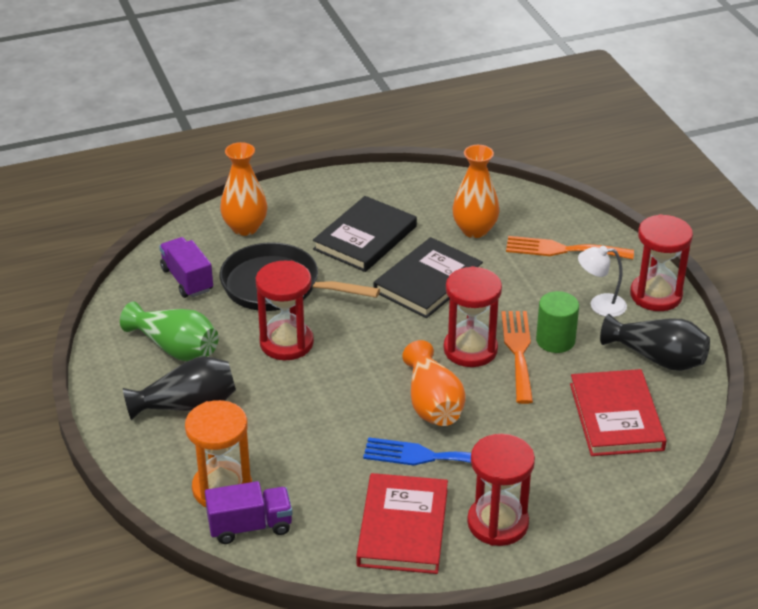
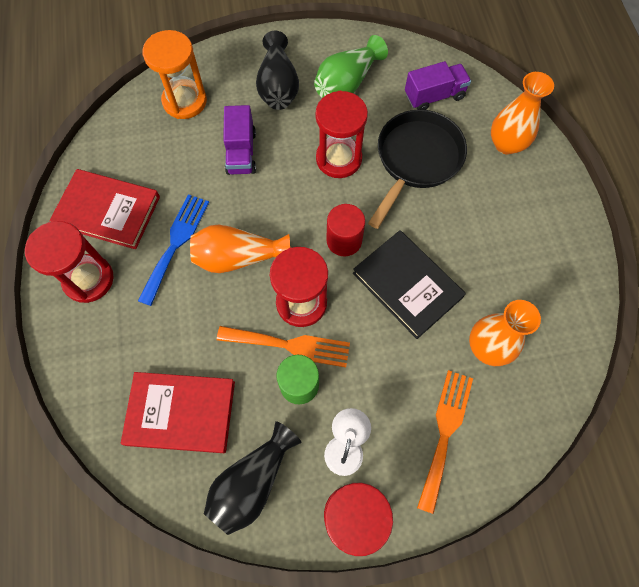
camera: 100 degrees right, 30 degrees up
(250, 526) = (142, 114): purple truck -> purple truck (241, 152)
(365, 238) = (482, 241): black book -> none
(390, 328) = (344, 240): none -> red cylinder

